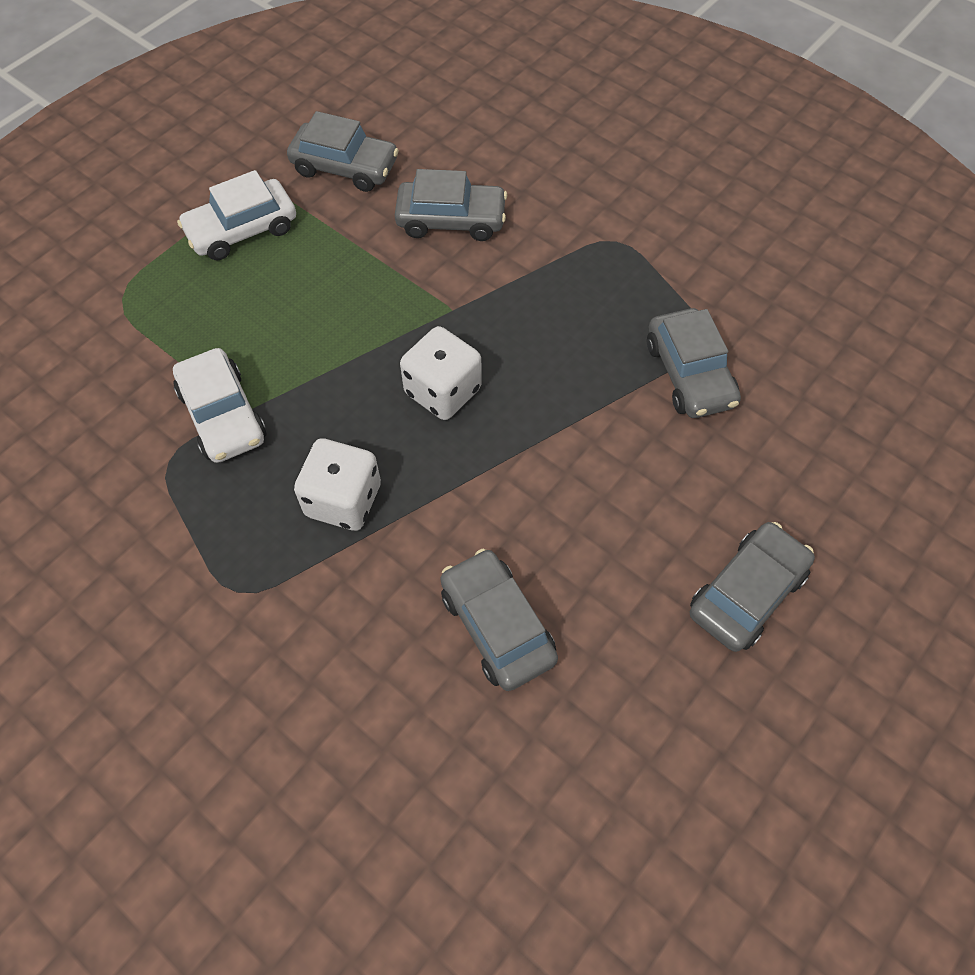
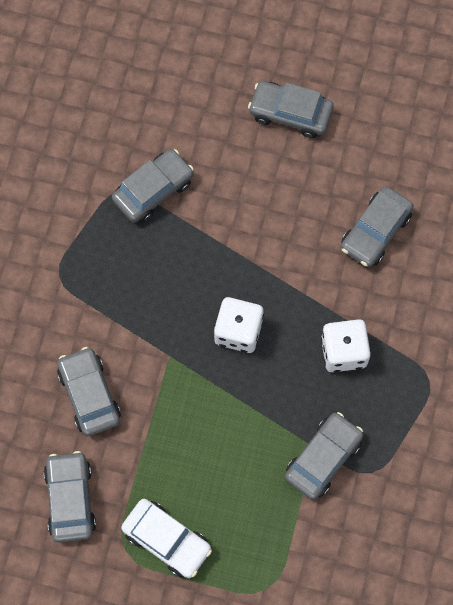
camera: 115 degrees left, 10 degrees up
(223, 415) = (323, 458): white car -> grey car

